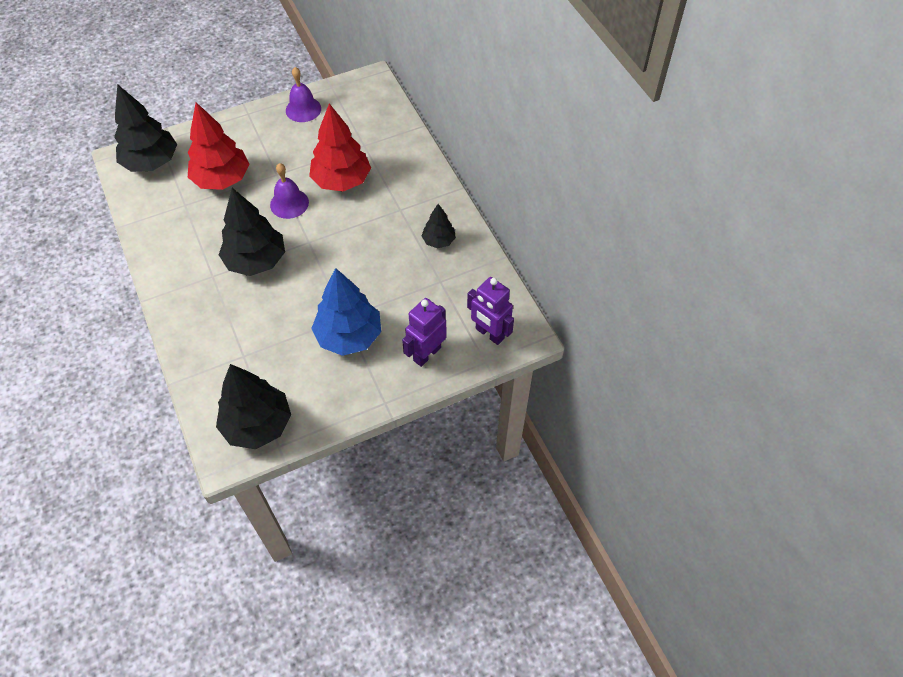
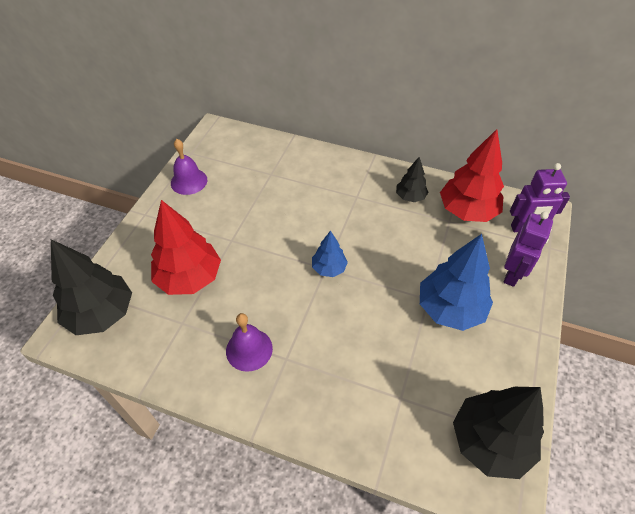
camera: 45 degrees left, 5 degrees down
(256, 261) = (305, 316): black tree -> none
(289, 203) = (271, 253): purple bell -> purple bell (249, 349)
(310, 244) = (329, 268): none -> blue tree
(341, 181) = (288, 208): red tree -> red tree (467, 211)
(426, 354) = (512, 274): purple robot -> purple robot turned 150 degrees counterclockwise

